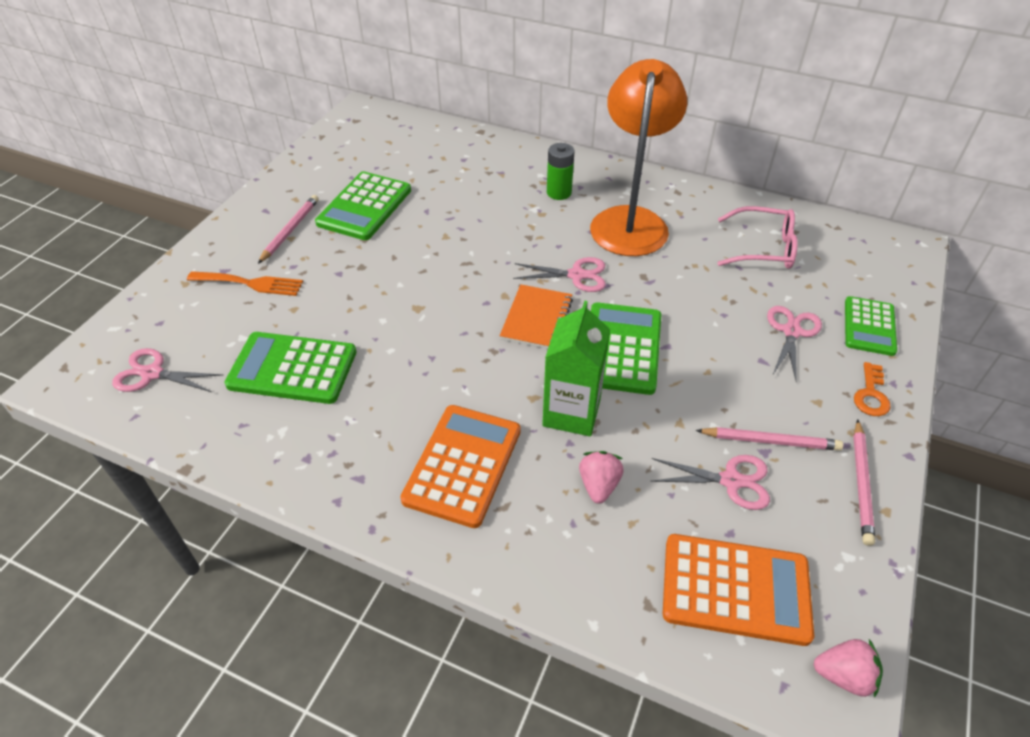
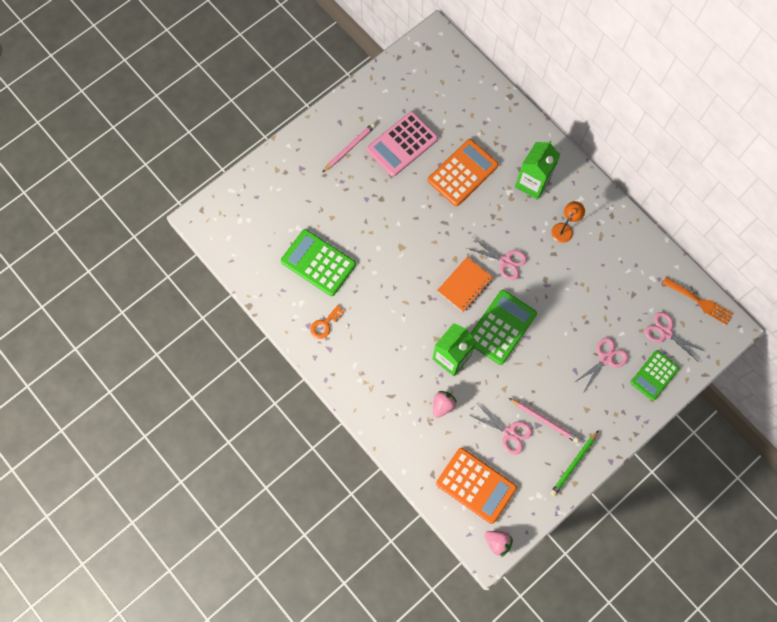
camera: 25 degrees right, 25 degrees up
(152, 373) = (245, 234): pink scissors -> pink scissors (666, 332)
(250, 283) = (313, 186): orange fork -> orange fork (700, 302)
(364, 207) = (402, 144): green calculator -> pink calculator
(463, 465) = (382, 364): orange calculator -> orange calculator (463, 173)
(559, 192) = (532, 183): green battery -> green carton
(630, 220) = (564, 229): orange lamp -> orange lamp, size x0.40
(763, 248) = (634, 289): pink glasses -> none
(861, 484) = (573, 464): pink pencil -> green pencil
(871, 394) = (619, 418): orange key -> orange key (325, 324)

